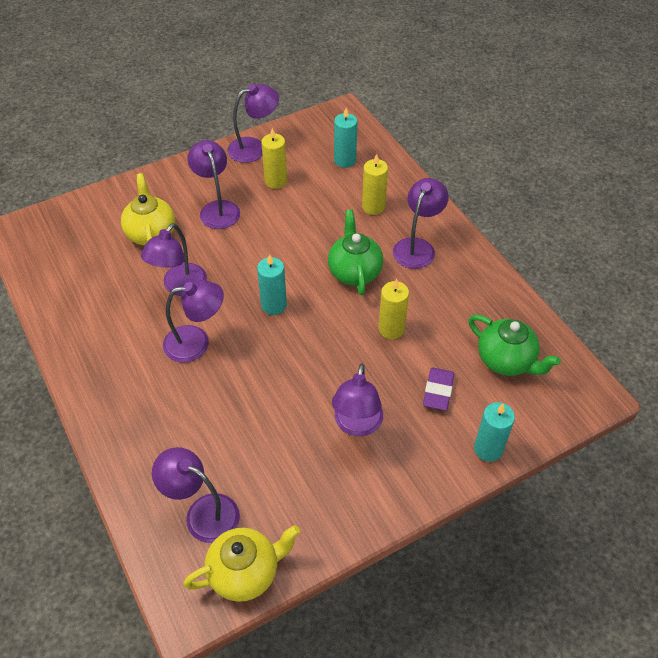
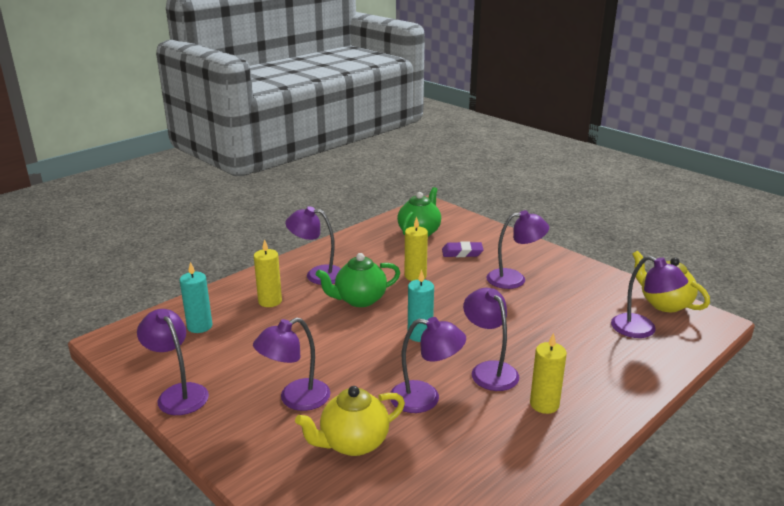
camera: 105 degrees left, 25 degrees down
(202, 513) = (642, 330): purple lamp -> purple lamp turned 60 degrees counterclockwise
(276, 181) = (239, 366): yellow candle -> yellow candle (544, 404)
(488, 449) = (496, 233): turquoise candle -> none

